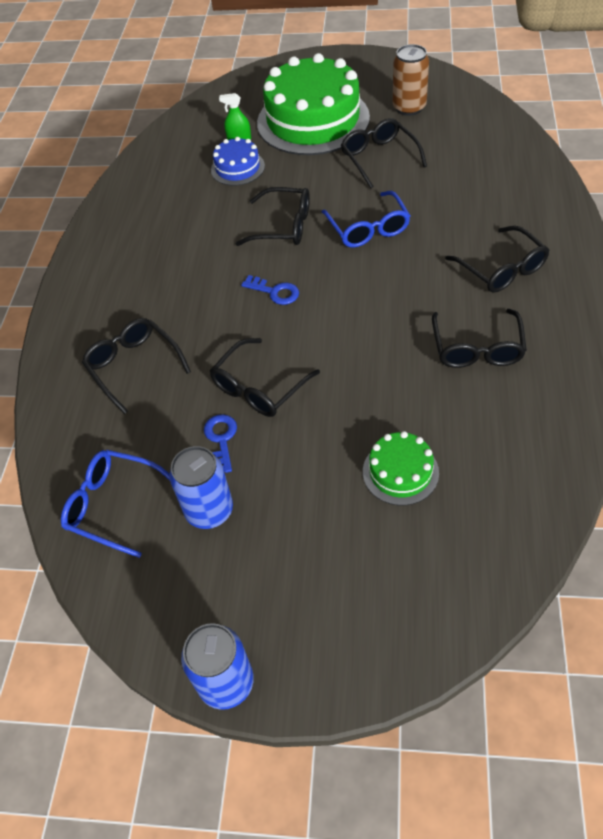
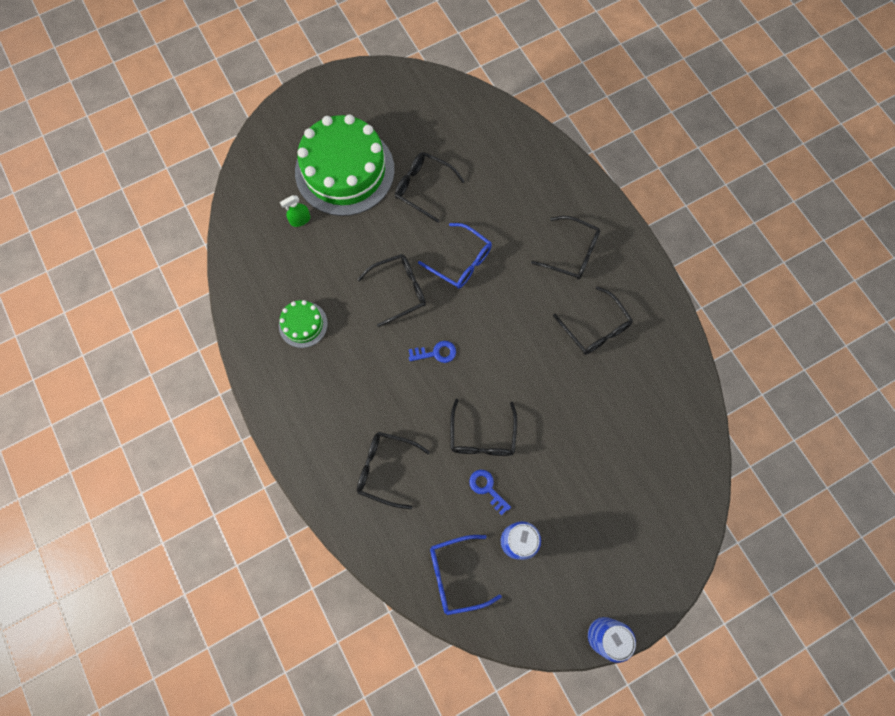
camera: 40 degrees left, 20 degrees up
(237, 168) = (321, 250): blue cake -> none
(400, 472) = (608, 446): green cake -> green cake (303, 324)
(409, 107) = (411, 123): brown can -> none

